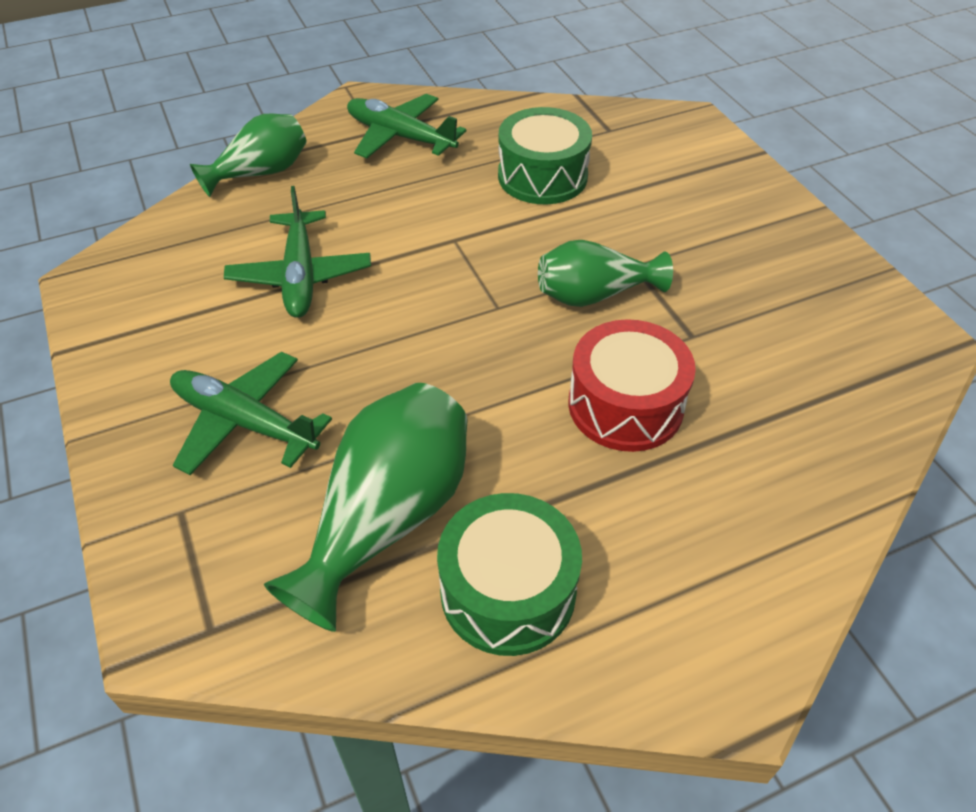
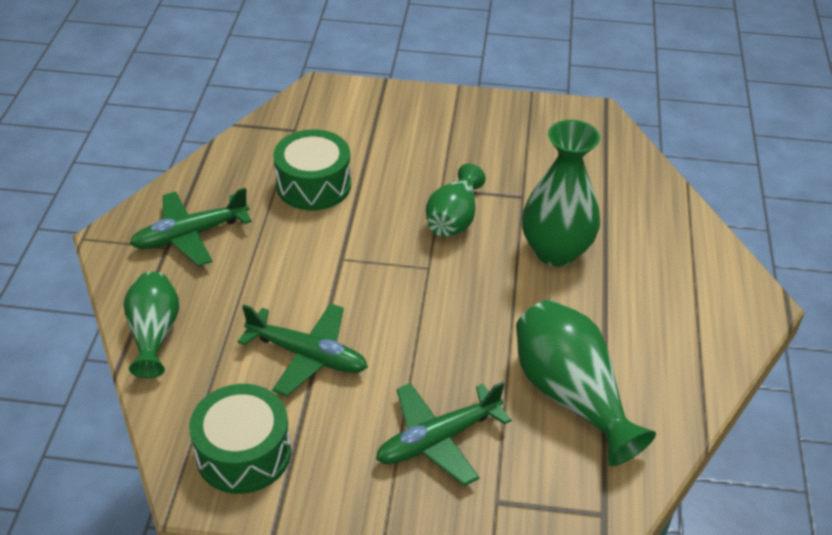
camera: 60 degrees left, 5 degrees down
(508, 591) = (655, 364): green drum -> green drum (243, 453)
(625, 405) = (555, 251): red drum -> green vase

